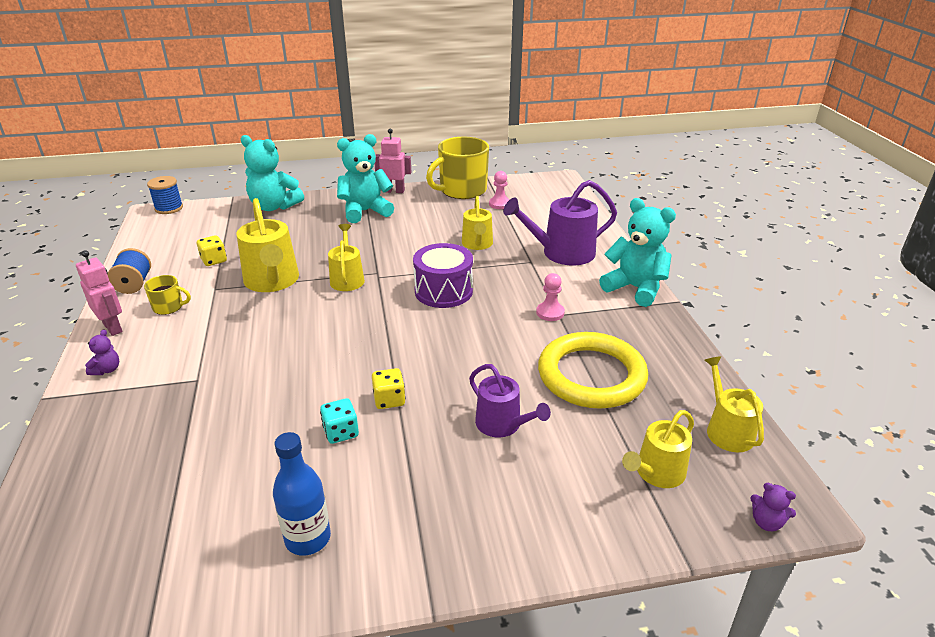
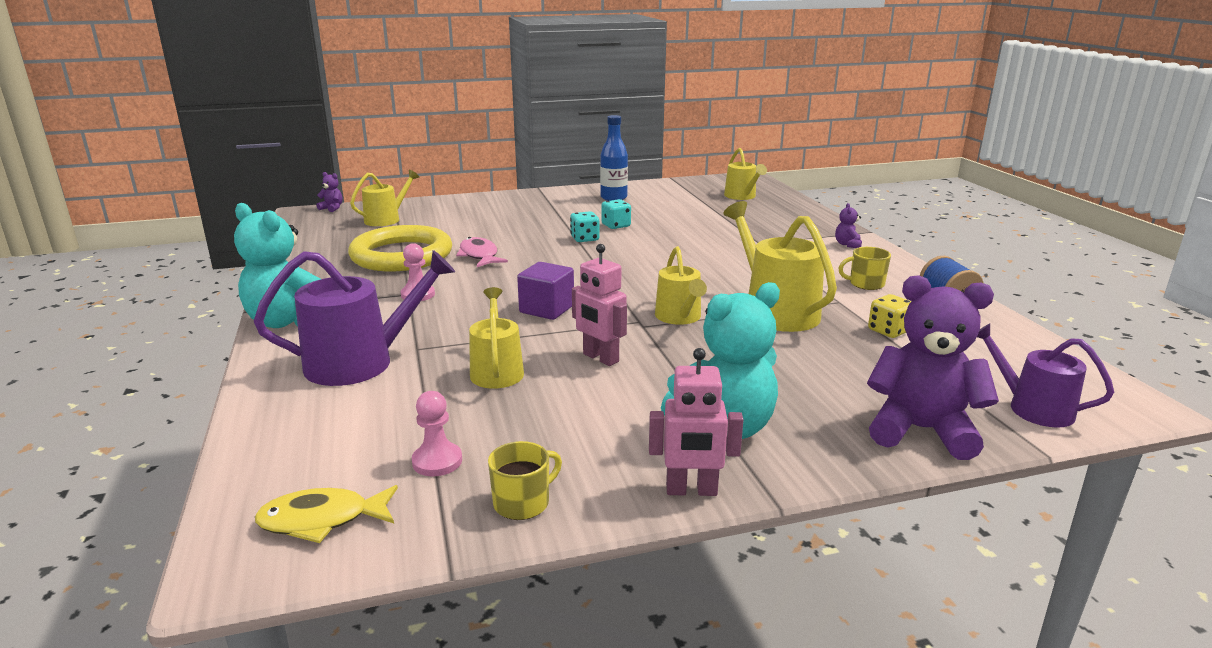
camera: 175 degrees right, 10 degrees down
(113, 327) = (895, 267): pink robot -> pink robot (600, 358)
(169, 208) = (1123, 416): blue spool -> none
(274, 206) = (921, 430): turquoise teddy bear -> purple teddy bear
(389, 400) = (585, 239): yellow dice -> turquoise dice
(443, 291) = (547, 309): purple drum -> purple cube
(462, 190) = (523, 503): yellow mug -> yellow mug, size x0.47
(502, 424) = (490, 232): purple watering can -> purple watering can (1033, 408)
(508, 370) = (479, 256): none -> pink fish
(538, 188) = (322, 520): none -> yellow fish
(727, 430) = (312, 235): yellow watering can -> yellow watering can (742, 196)

